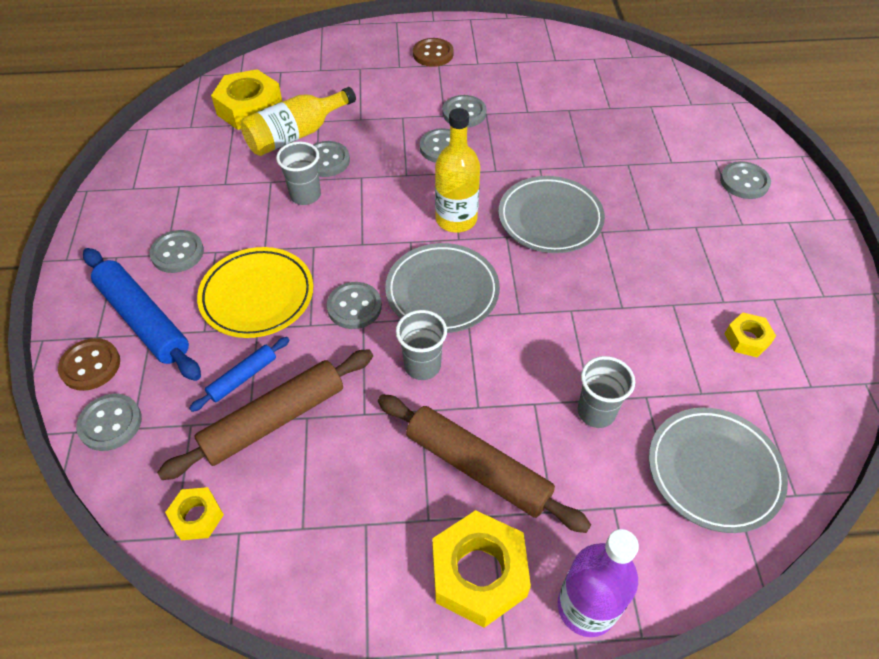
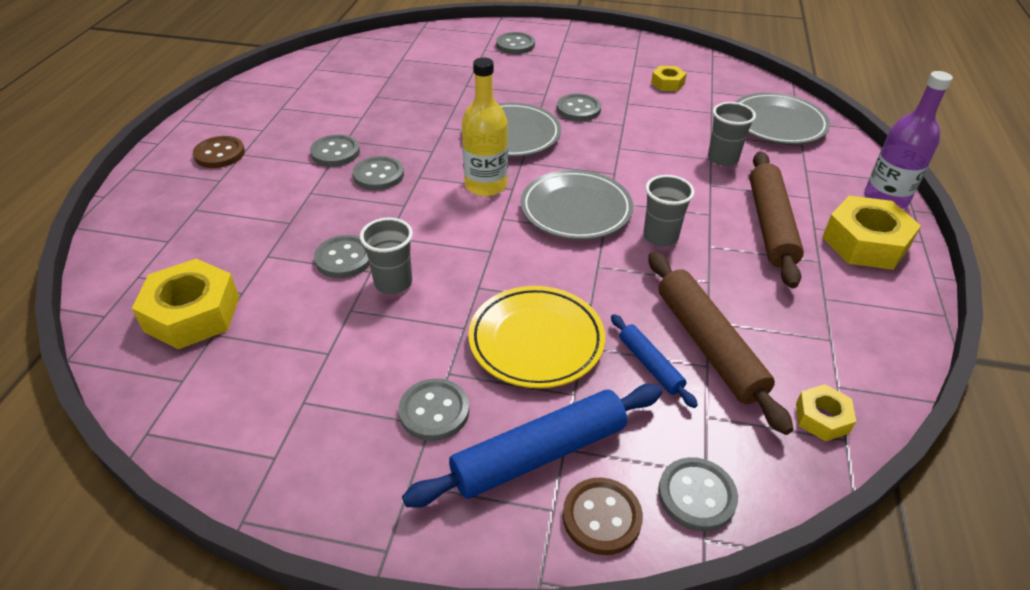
camera: 75 degrees left, 10 degrees down
(296, 134) = (279, 277): yellow bottle -> none
(354, 307) = (576, 269): grey button -> grey button (578, 109)
(478, 467) = (770, 225): brown rolling pin -> brown rolling pin turned 45 degrees counterclockwise

